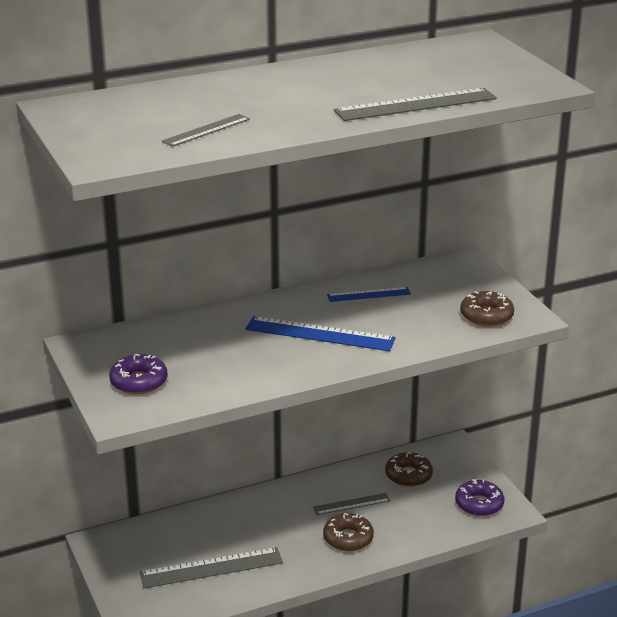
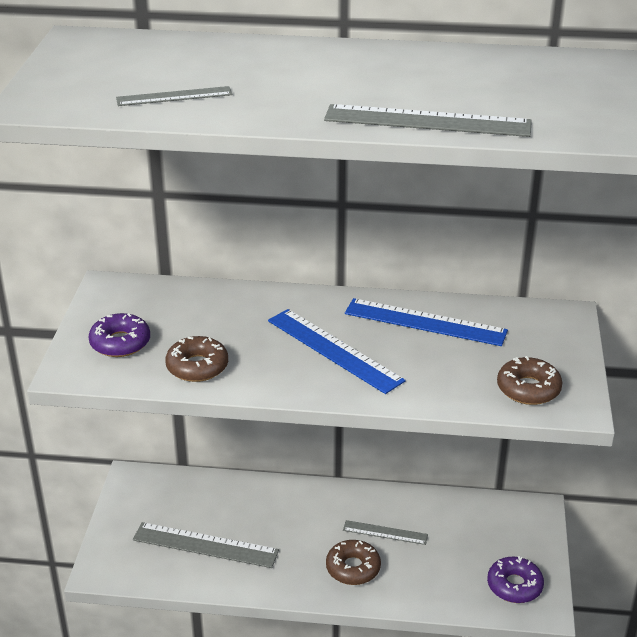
camera: 30 degrees right, 5 degrees up
(368, 294) = (425, 322): blue ruler -> blue ruler, size x1.72
(408, 475) = (465, 524): brown donut -> brown donut (197, 366)

